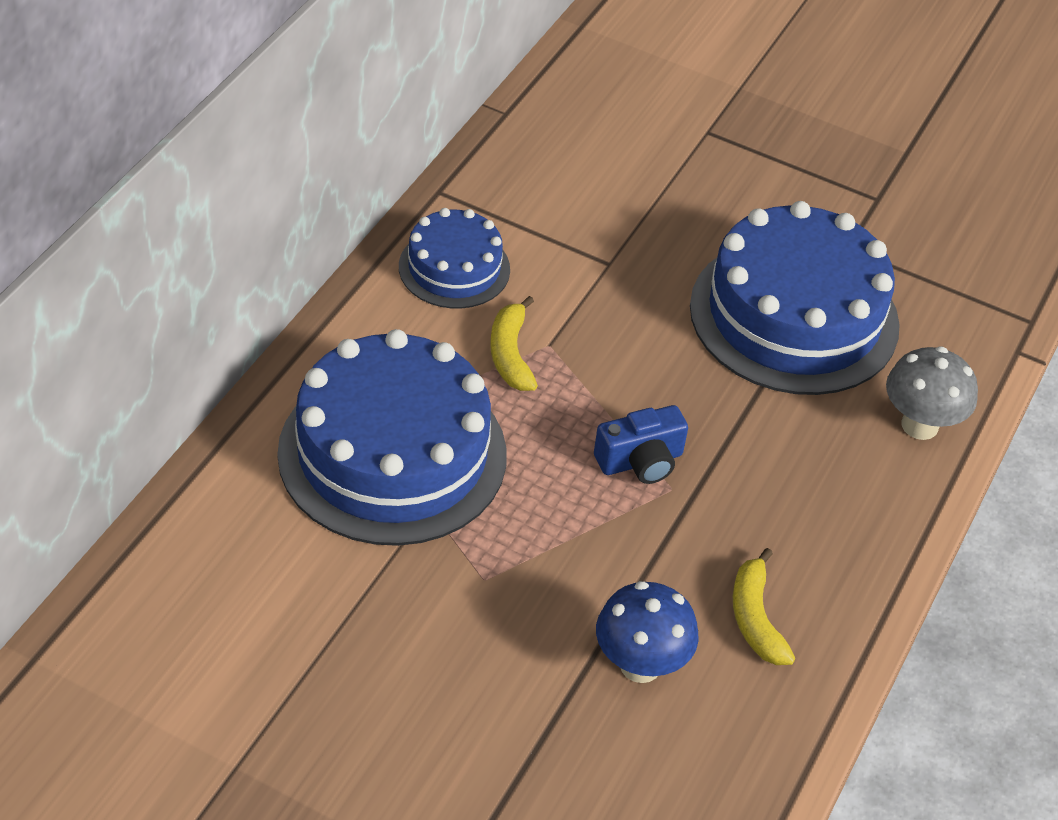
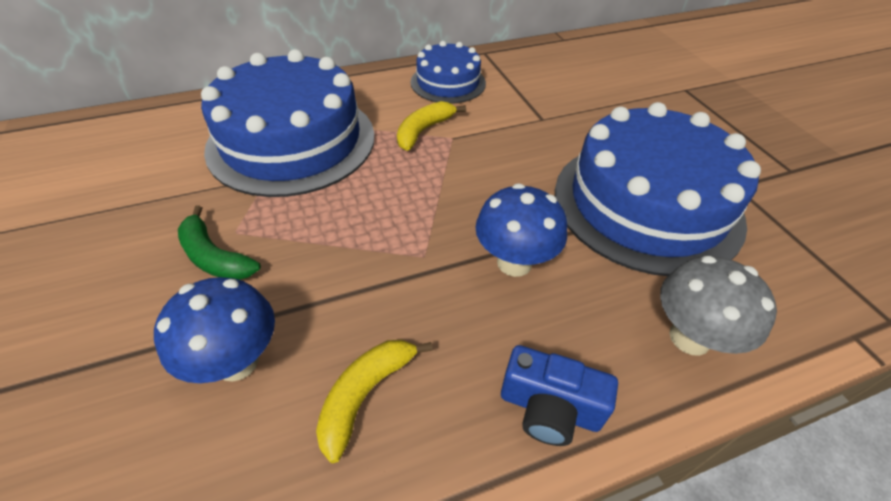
camera: 45 degrees right, 0 degrees up
(501, 611) = (215, 257): none -> green banana
(640, 461) = (425, 227): blue camera -> blue camera (549, 408)
(746, 446) = (514, 262): none -> blue mushroom

